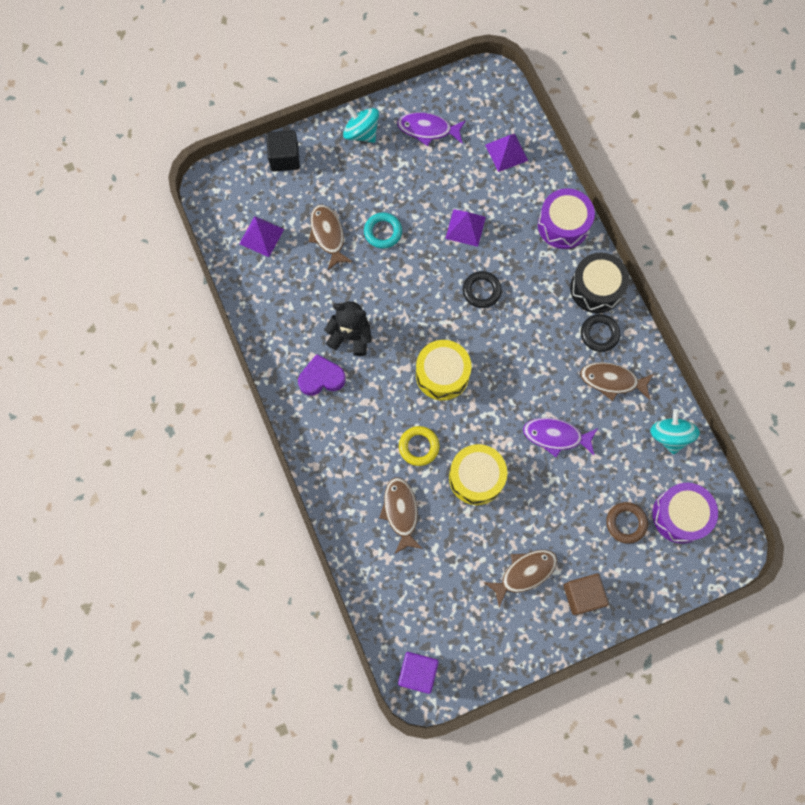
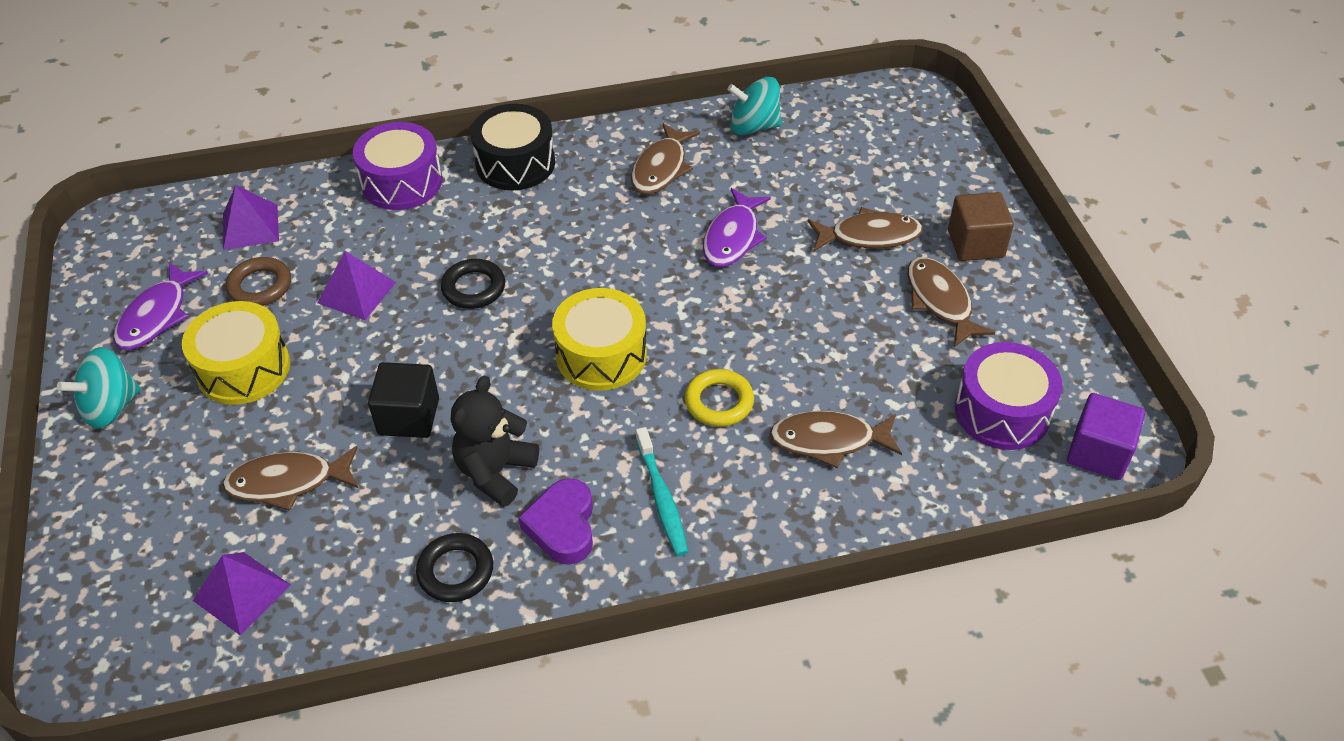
camera: 80 degrees left, 25 degrees down
(284, 158) = (96, 533): black cube -> black cube (409, 416)
(346, 426) = (662, 498): none -> turquoise toothbrush
(383, 232) = (317, 401): turquoise ring -> none
(476, 477) = (783, 336): yellow drum -> yellow drum (243, 368)
(575, 524) = (869, 236): none -> brown fish
(599, 334) = (587, 170): black ring -> black ring (455, 571)
(626, 523) = (873, 185): brown ring -> brown ring (260, 286)
(680, 515) = (867, 134): purple drum -> purple drum (1002, 411)

